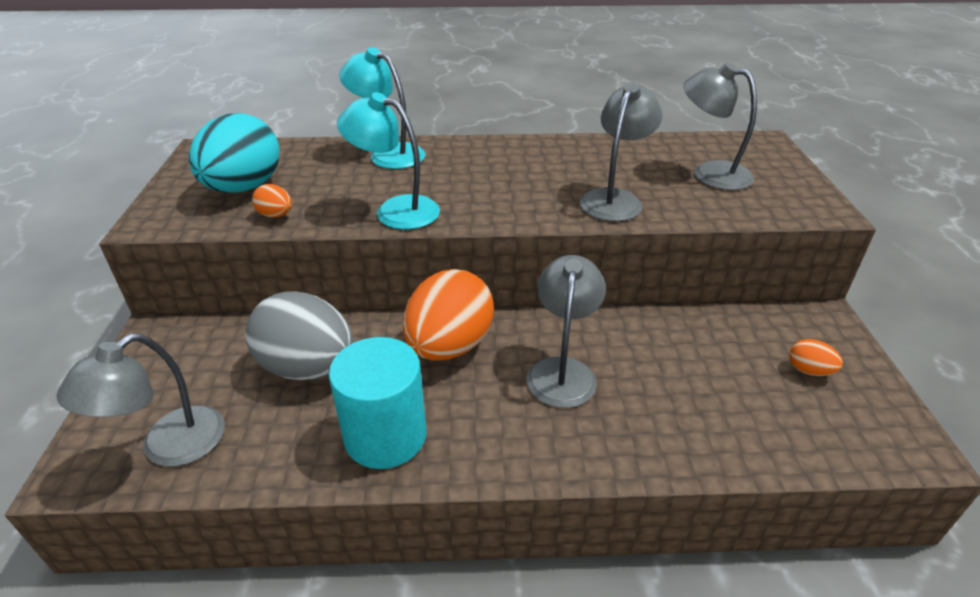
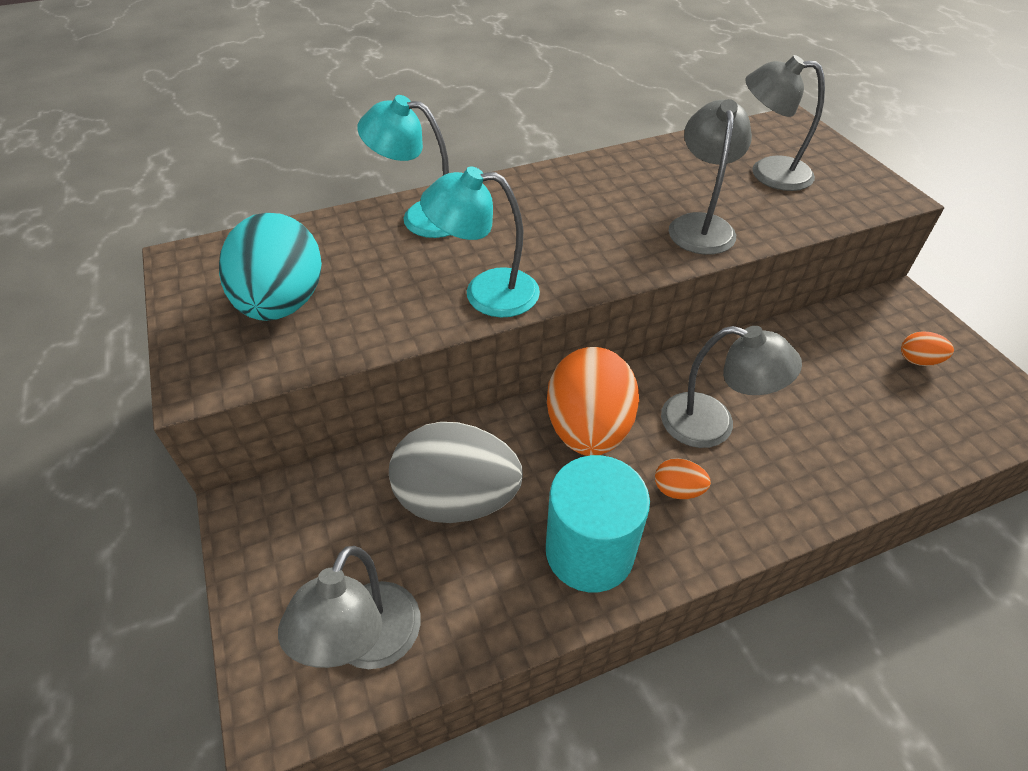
camera: 20 degrees left, 10 degrees up
(276, 215) = (353, 333): orange egg -> orange egg (677, 490)
(562, 371) = (712, 424): grey lamp -> grey lamp turned 120 degrees clockwise

